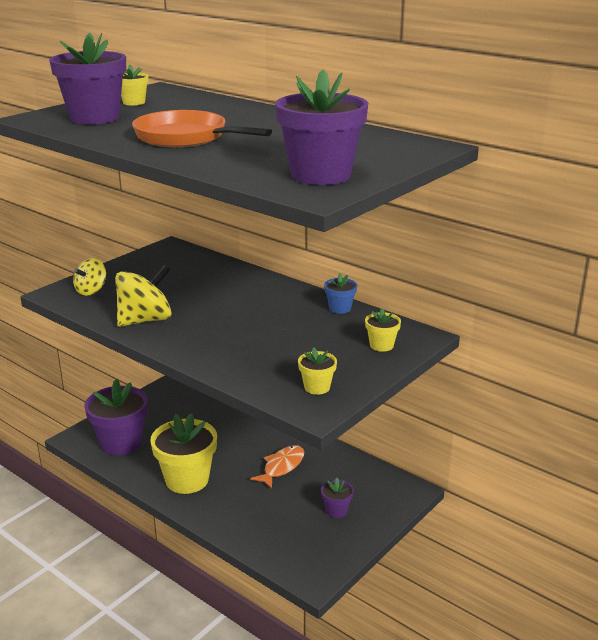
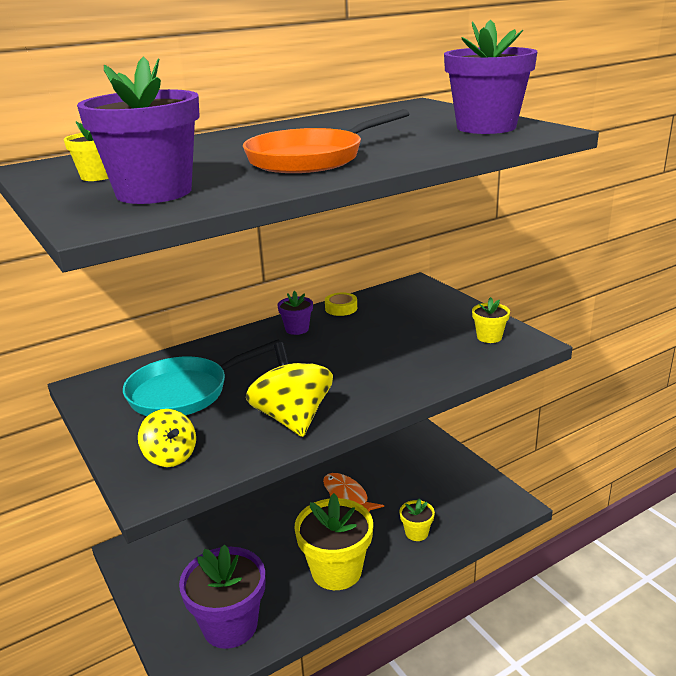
camera: 70 degrees left, 0 degrees up
(171, 277) = (184, 392): none -> turquoise pan
(336, 510) = (427, 474): purple flower pot -> purple flower pot (297, 329)
(340, 308) = (341, 308): blue flower pot -> yellow tape
(381, 345) = (424, 301): yellow flower pot -> yellow flower pot (416, 533)

